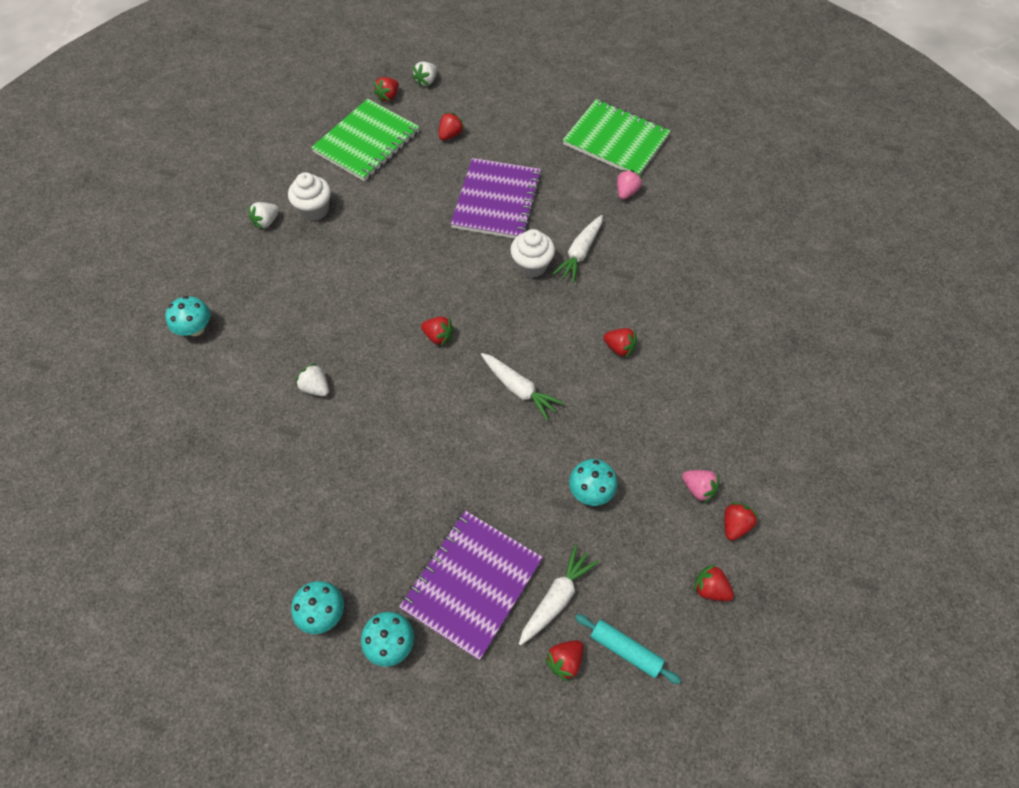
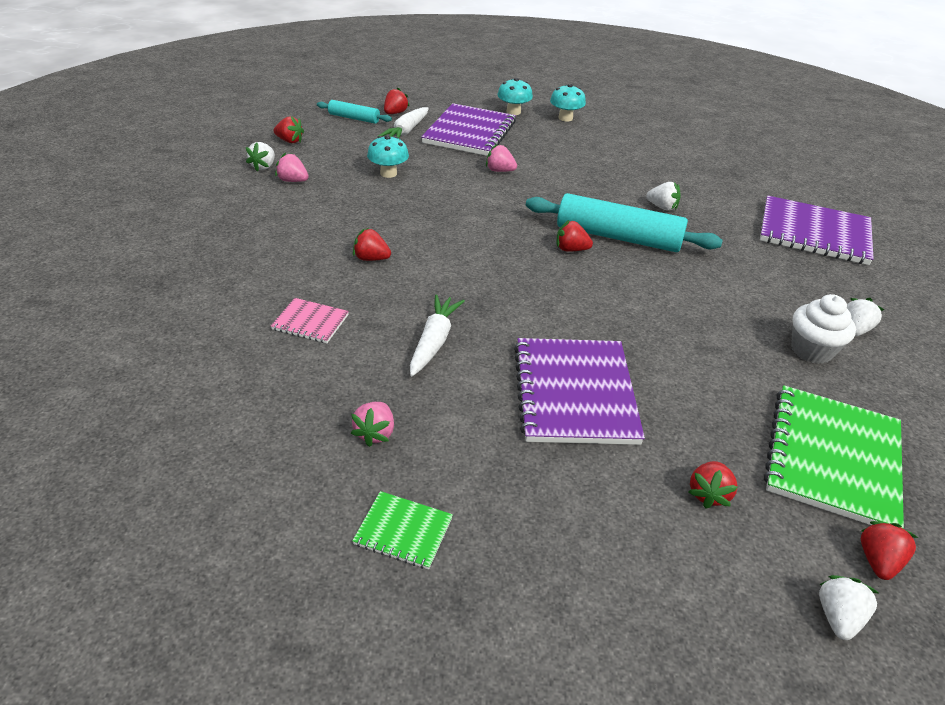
camera: 165 degrees right, 20 degrees down
(196, 329) = (814, 233): turquoise mushroom -> purple notebook
(386, 348) = (618, 237): none -> turquoise rolling pin
(461, 481) = (499, 171): none -> pink strawberry
(519, 389) = (471, 222): white carrot -> none
(532, 265) = (494, 321): white cupcake -> none
(616, 140) = (403, 531): green notebook -> green notebook, size x0.48
(669, 282) = (310, 322): none -> pink notebook
(735, 525) = (263, 167): red strawberry -> white strawberry

